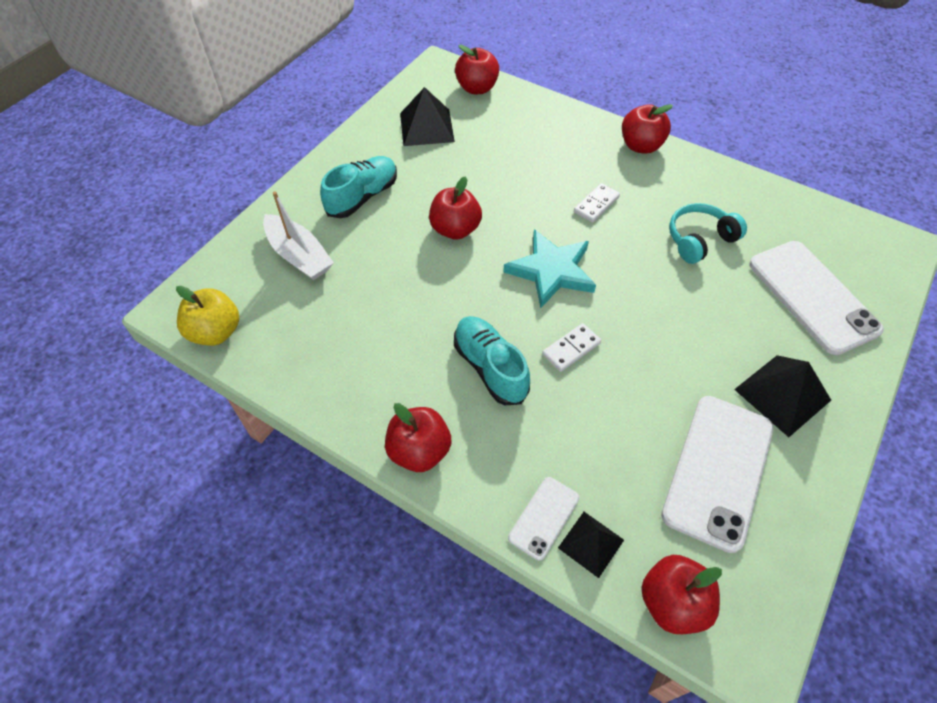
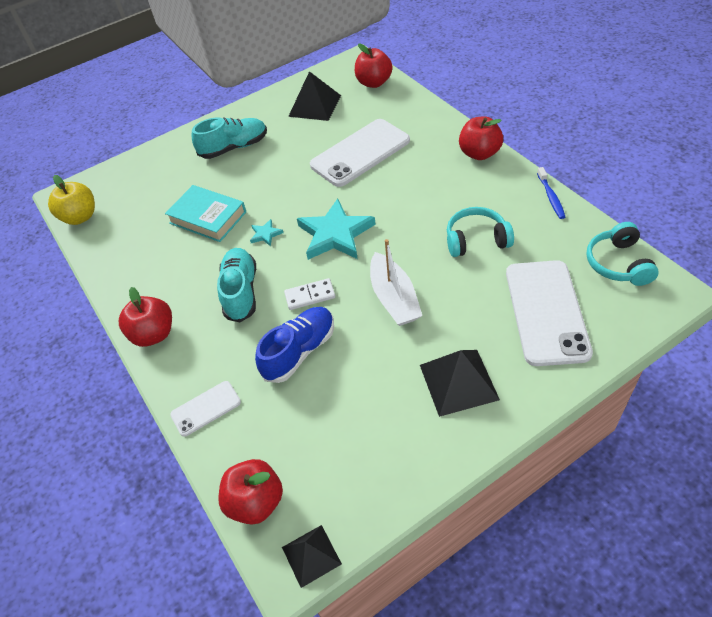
camera: 30 degrees right, 5 degrees down
(299, 256) = (164, 179): white boat -> white boat (394, 298)
(388, 289) = (208, 217): none -> turquoise book
(455, 229) = (284, 186): red apple -> none
(472, 292) = (265, 234): none -> turquoise star
(591, 543) = (226, 438): black pyramid -> black pyramid (311, 555)
(596, 204) = (407, 192): white domino -> none
(603, 415) = (299, 351): none -> blue shoe
(718, 470) = (360, 421): white phone -> white phone (360, 153)
(739, 177) = (551, 197): none -> blue toothbrush
(841, 230) = (618, 263): none -> turquoise headphones

